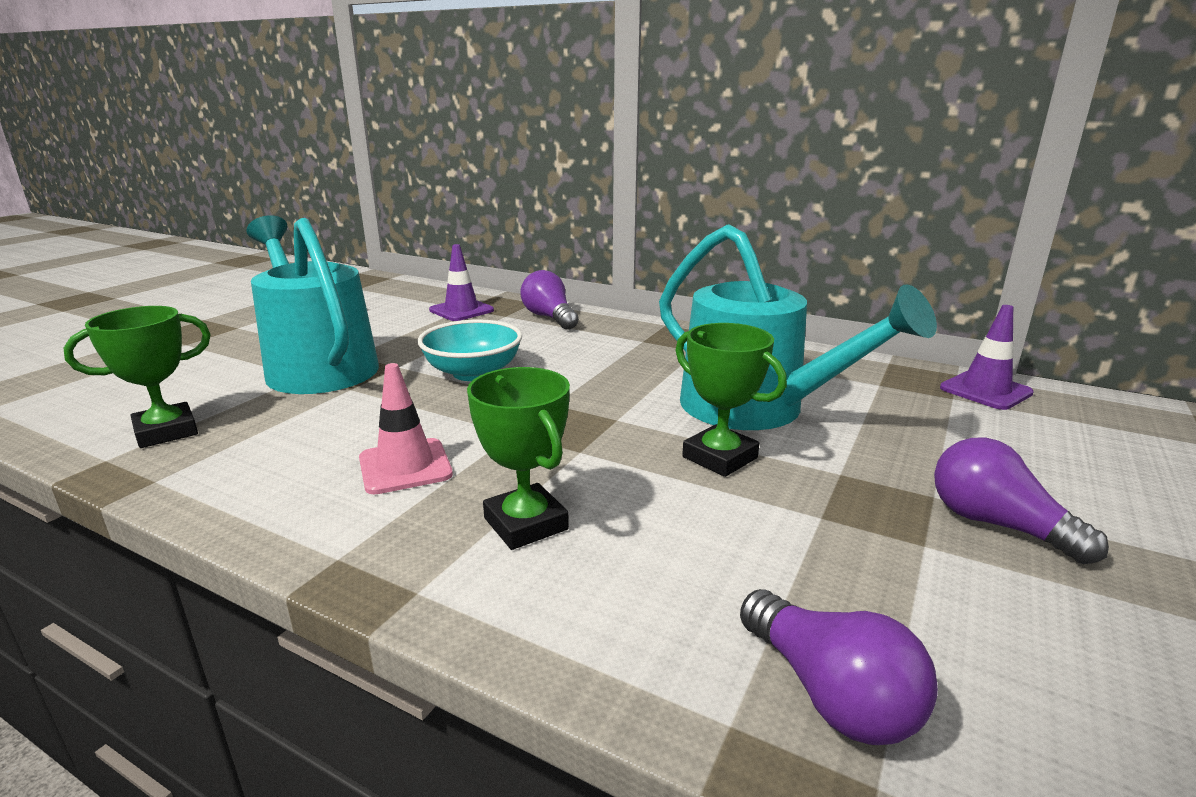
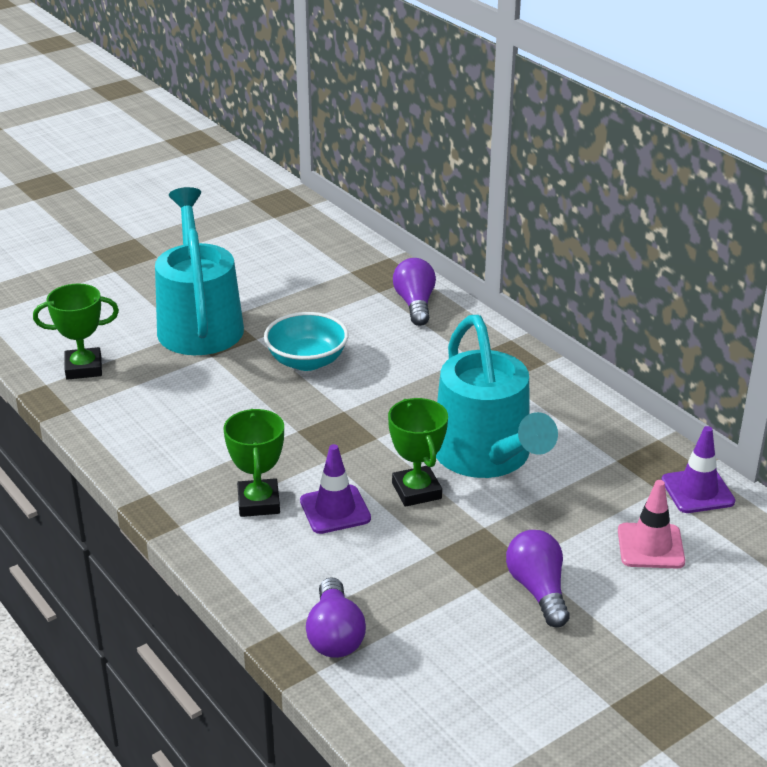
camera: 25 degrees right, 10 degrees up
(405, 466) = (213, 440): pink traffic cone -> pink traffic cone (650, 546)
(461, 310) = (346, 275): purple traffic cone -> purple traffic cone (335, 510)

